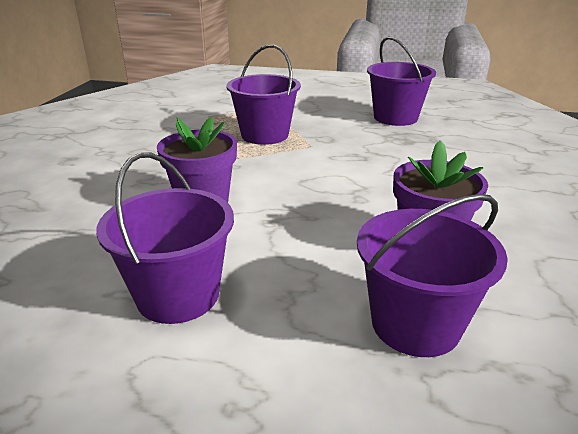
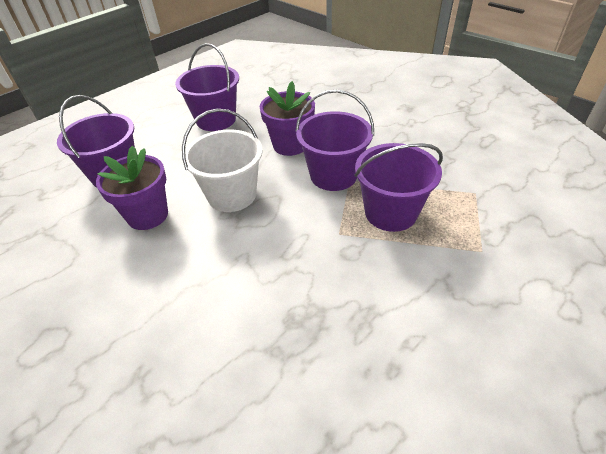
camera: 125 degrees right, 15 degrees up
(329, 206) = (232, 195): none -> white bucket
(395, 118) = (371, 364): purple bucket -> purple bucket (333, 175)

